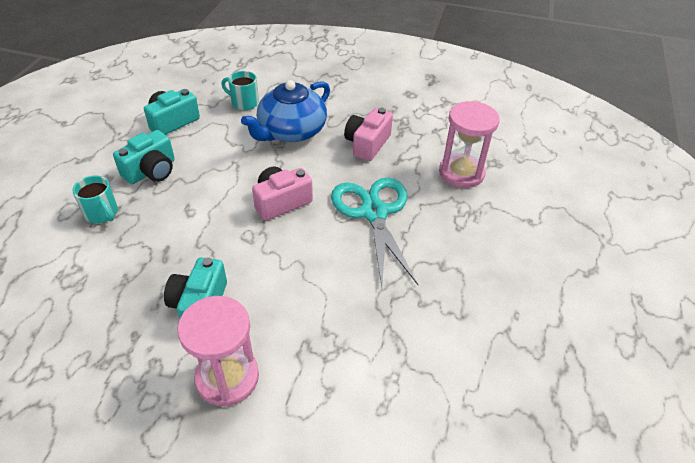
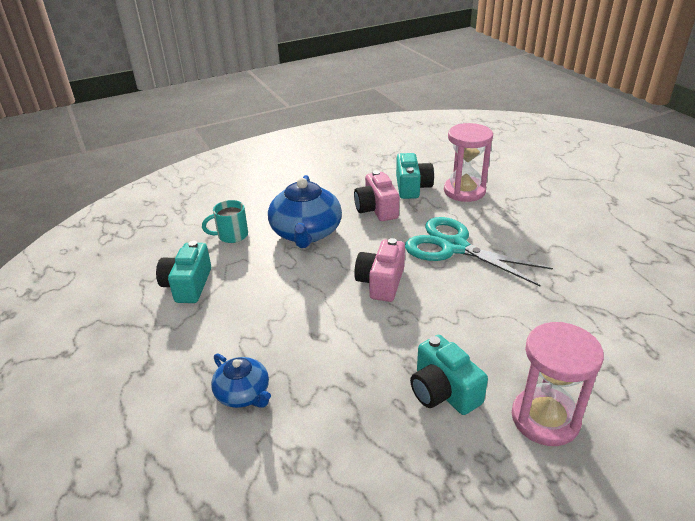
camera: 40 degrees left, 10 degrees down
(102, 213) = (243, 393): turquoise mug -> blue teapot
(151, 171) = (233, 332): turquoise camera -> turquoise camera (412, 187)

